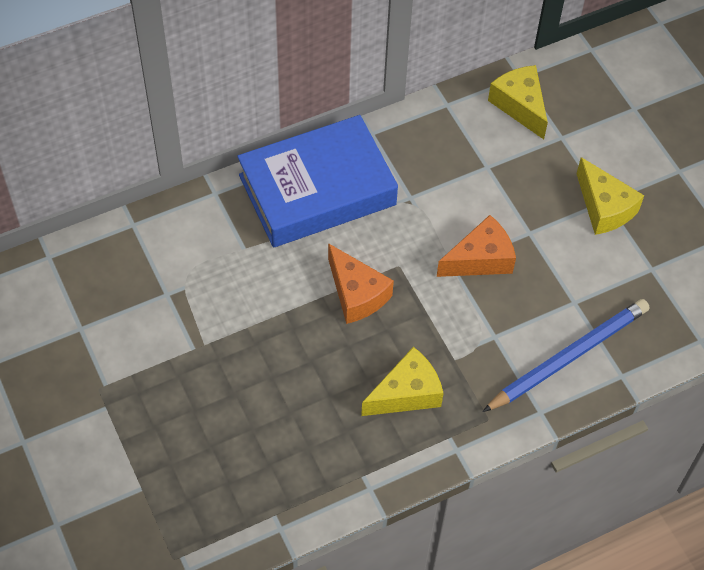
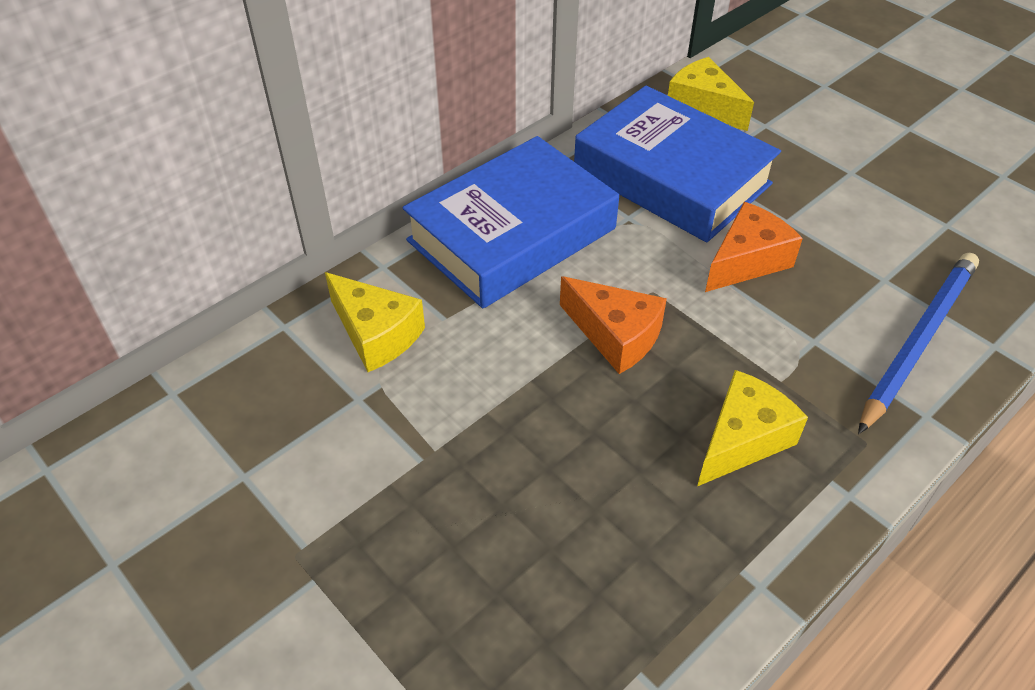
camera: 15 degrees left, 10 degrees down
(460, 169) = (671, 177): none -> blue book
(604, 208) = (854, 178): yellow cheese -> yellow cheese (376, 334)

